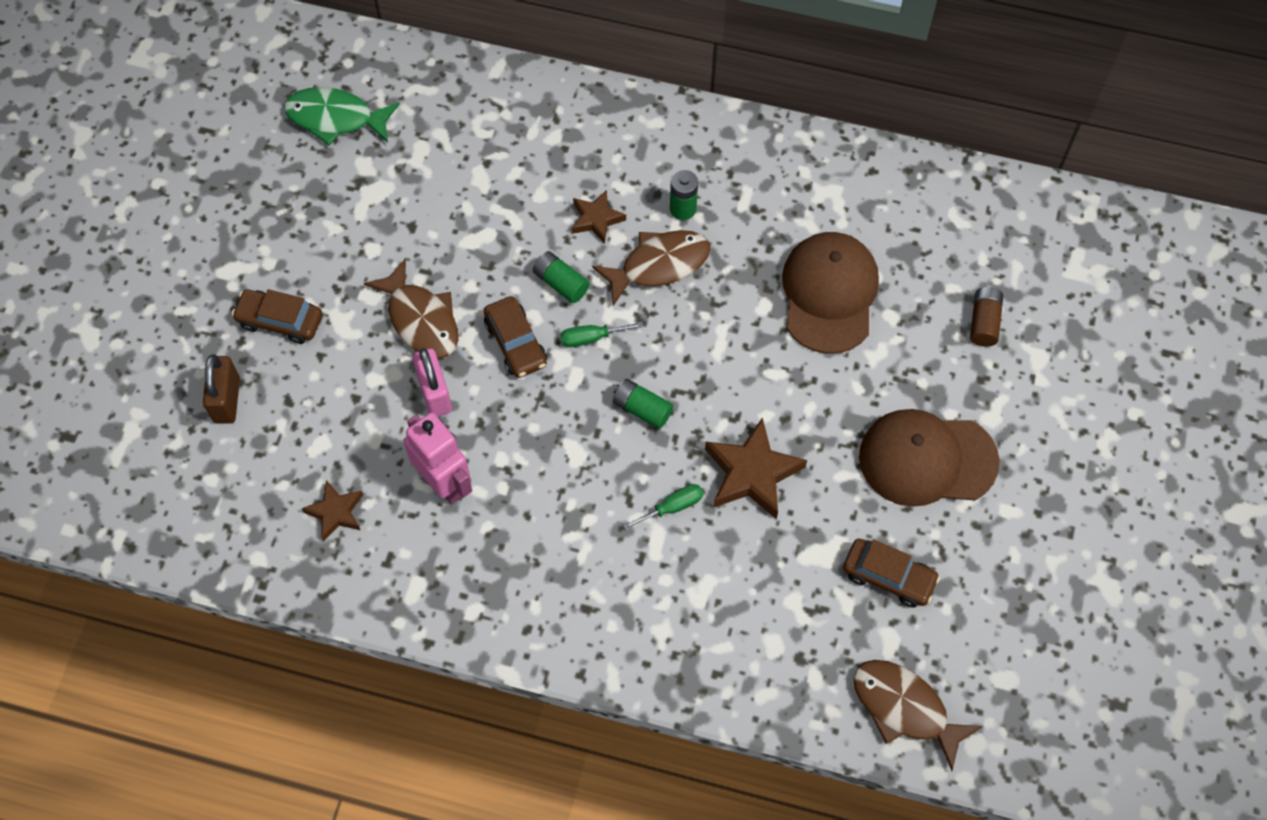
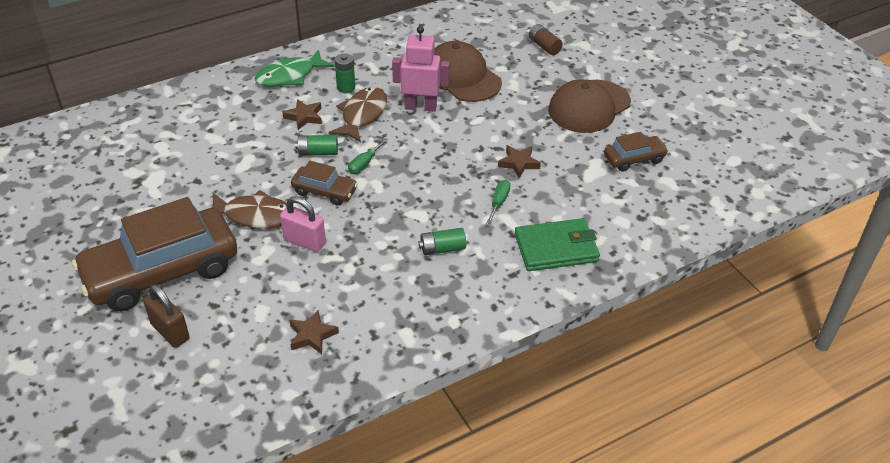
camera: 45 degrees left, 20 degrees down
(280, 321) = (161, 272): brown car -> brown car, size x2.16
(335, 118) = (87, 163): green fish -> green fish (290, 76)
(444, 482) = (361, 276): pink robot -> pink robot (420, 107)
(642, 409) = (430, 174): green battery -> green battery (442, 249)
(664, 616) = (556, 248): none -> green wallet
(752, 473) = (518, 163): brown star -> brown star, size x0.59
(904, 708) = (711, 201): brown fish -> none

